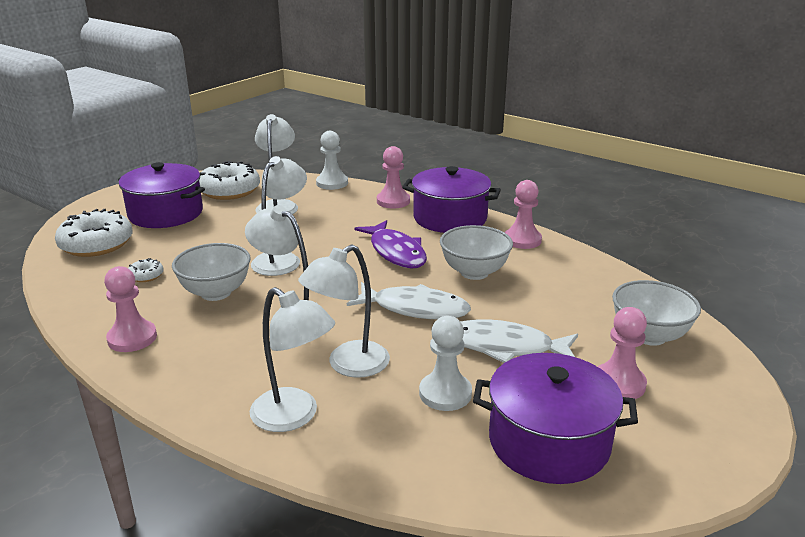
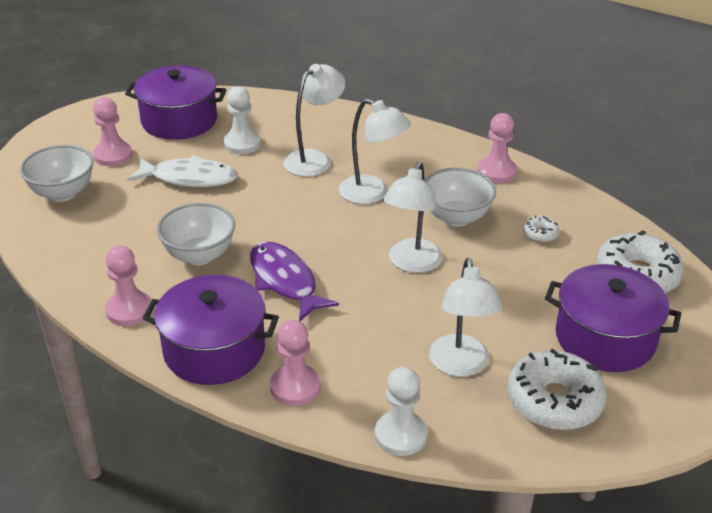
camera: 175 degrees right, 10 degrees up
(294, 416) = (344, 126): white lamp -> none
(415, 309) = (263, 209): white fish -> none

